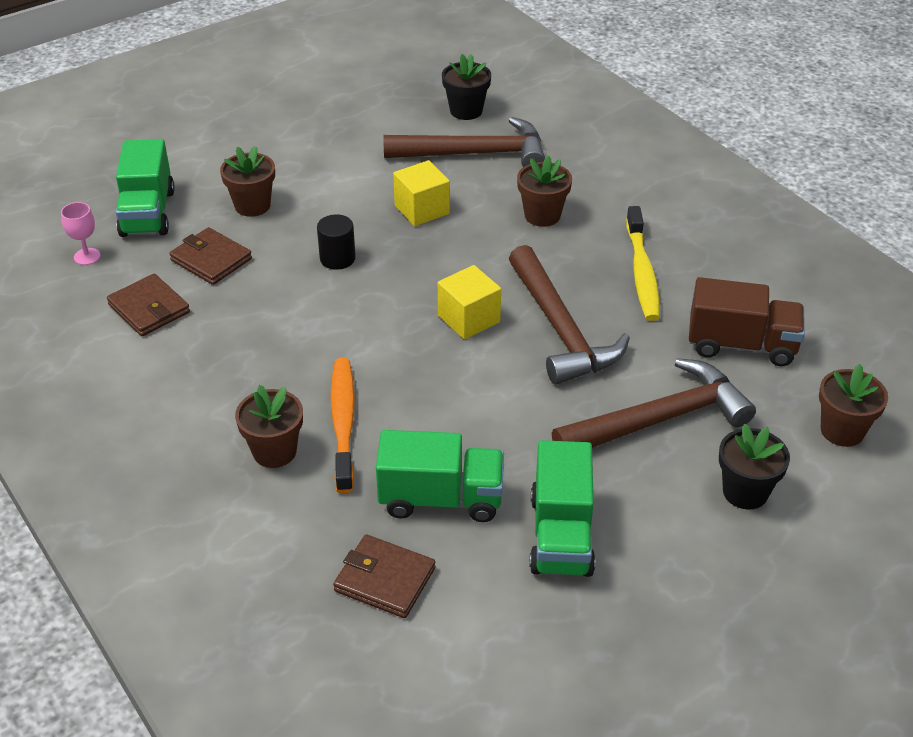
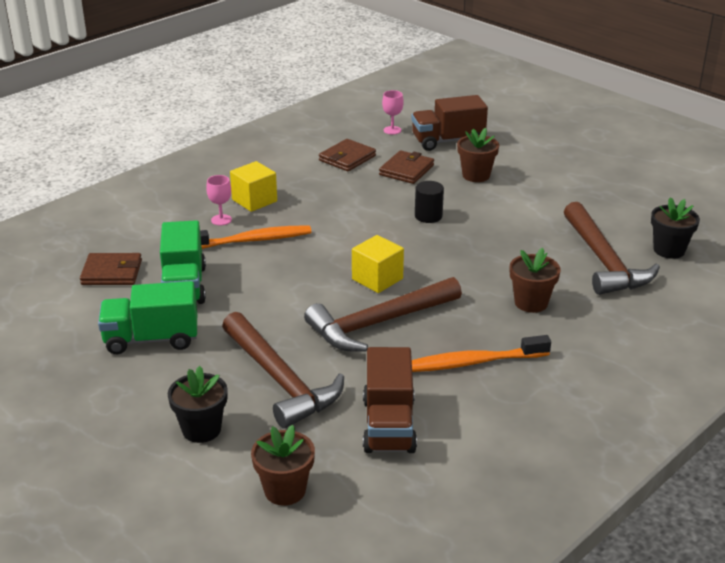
camera: 80 degrees right, 10 degrees down
(148, 213) = (448, 141): green truck -> brown truck
(274, 451) = (221, 220): brown flower pot -> pink goblet
(385, 579) = (112, 272): brown wallet -> brown wallet turned 75 degrees clockwise
(422, 210) = (508, 244): yellow cube -> yellow cube (254, 200)
(642, 272) = (473, 362): yellow toothbrush -> orange toothbrush

